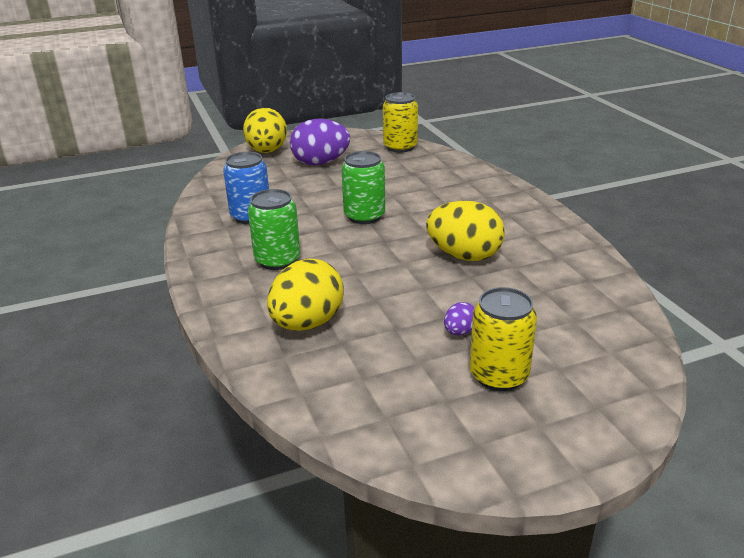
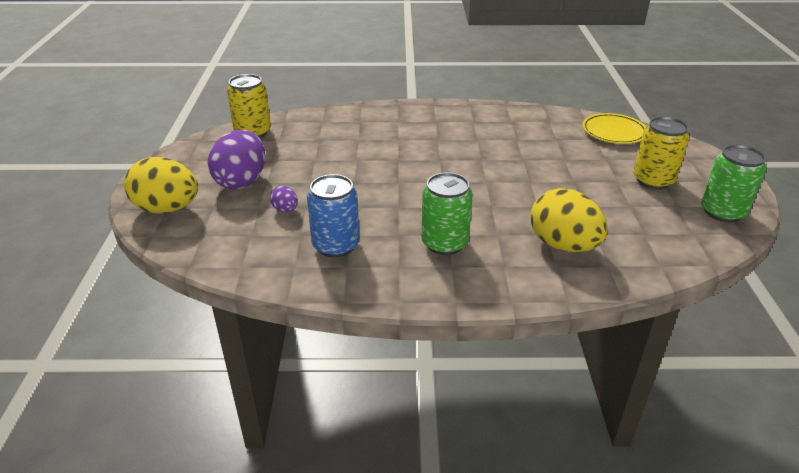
camera: 70 degrees left, 5 degrees up
(364, 216) = (389, 181): green can -> green can (722, 212)
(459, 332) = (597, 181): purple egg -> purple egg (285, 210)
(464, 256) = (490, 153): yellow egg -> none
(610, 332) = (613, 132): none -> yellow plate

